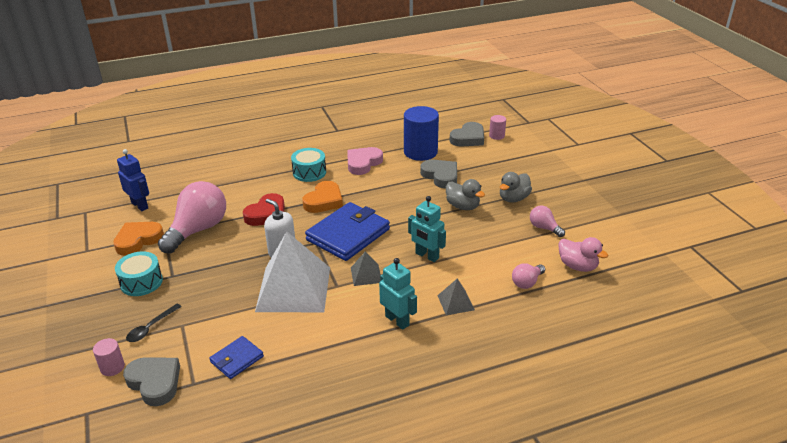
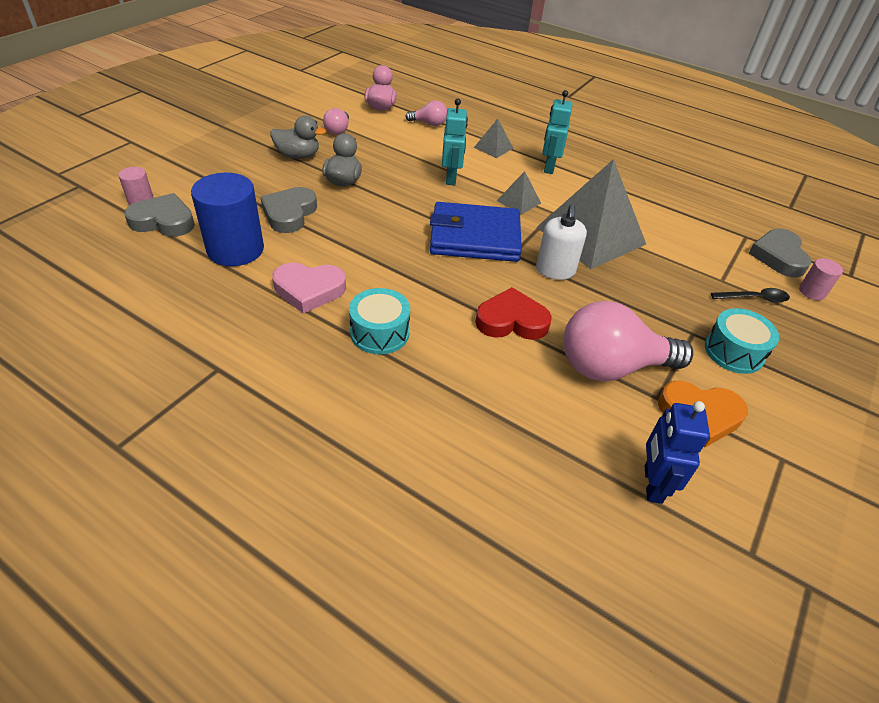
camera: 130 degrees left, 10 degrees up
(237, 359) = (696, 226): blue wallet -> none
(293, 288) = (590, 235): white pyramid -> grey pyramid
(324, 201) = (433, 284): orange heart -> none

